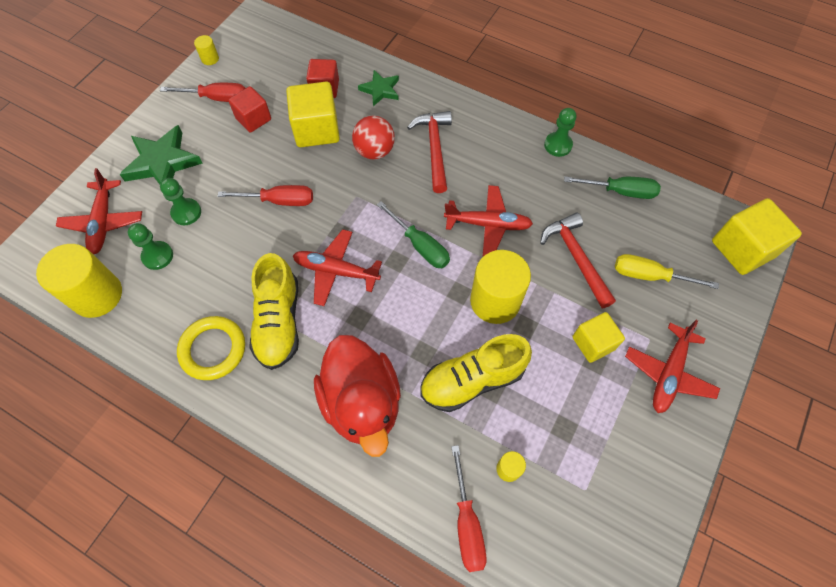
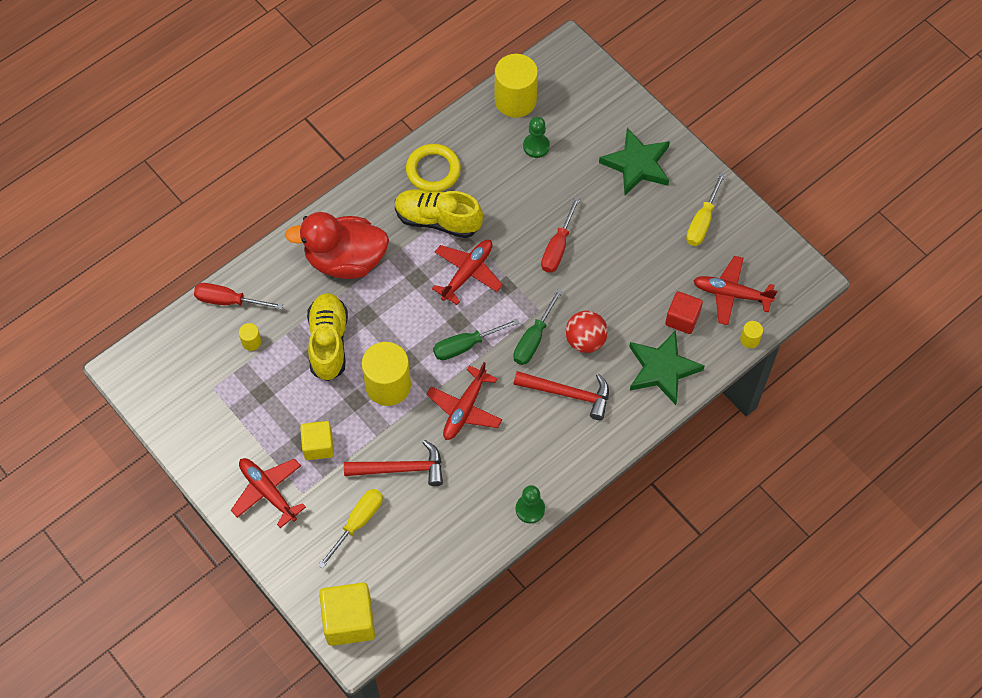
camera: 110 degrees right, 0 degrees up
(103, 222) = (586, 112): red plane -> red plane (731, 294)
(186, 212) = (573, 174): green pawn -> none
(210, 59) = (759, 225): yellow cylinder -> yellow cylinder (749, 339)
(216, 98) = (702, 221): red screwdriver -> yellow screwdriver
(253, 119) = (663, 247): red cube -> none
(316, 129) = (630, 298): yellow cube -> none
(380, 90) = (662, 369): green star -> green star, size x1.69
(620, 191) = (454, 542): green screwdriver -> green screwdriver (533, 339)

